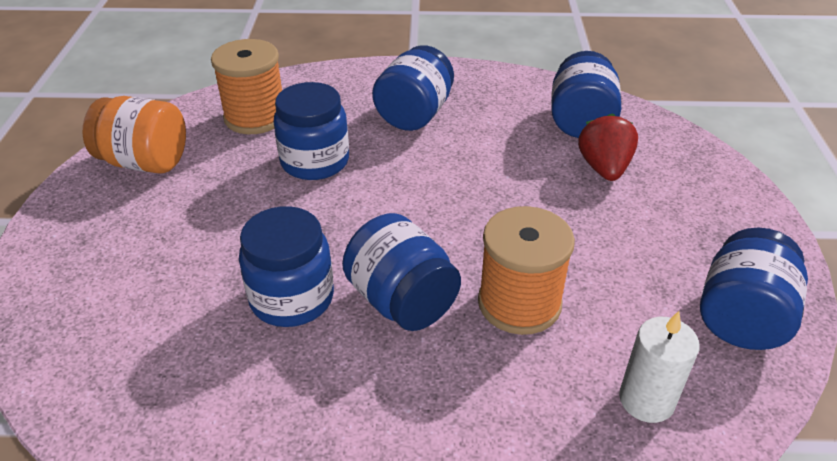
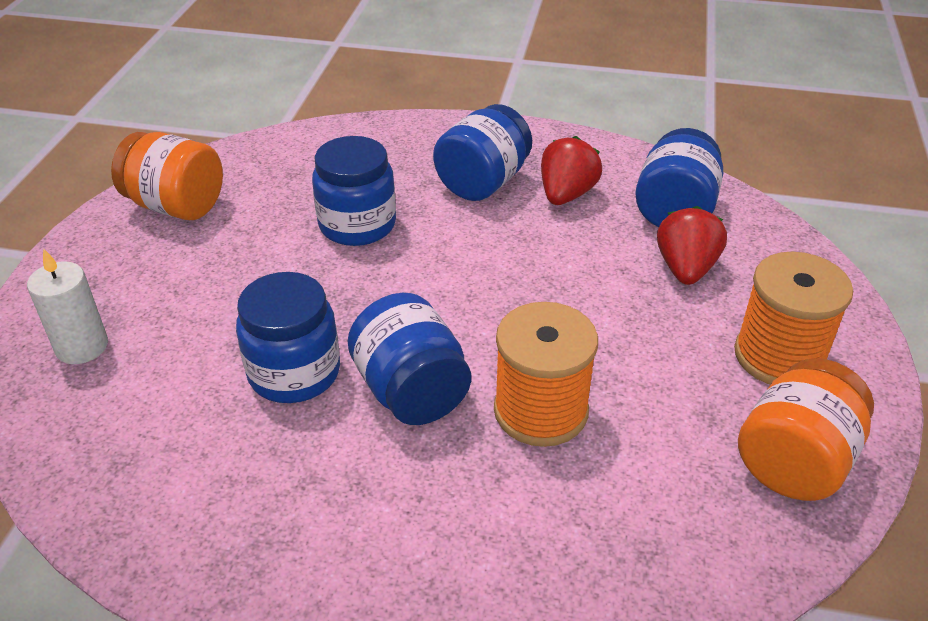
camera: 10 degrees right, 0 degrees up
(255, 117) = (305, 167): orange spool -> orange spool (779, 356)
(488, 118) = (566, 195): none -> red strawberry
(646, 400) = (653, 537): white candle -> white candle (82, 347)
(741, 317) = (794, 461): blue jar -> orange jar

